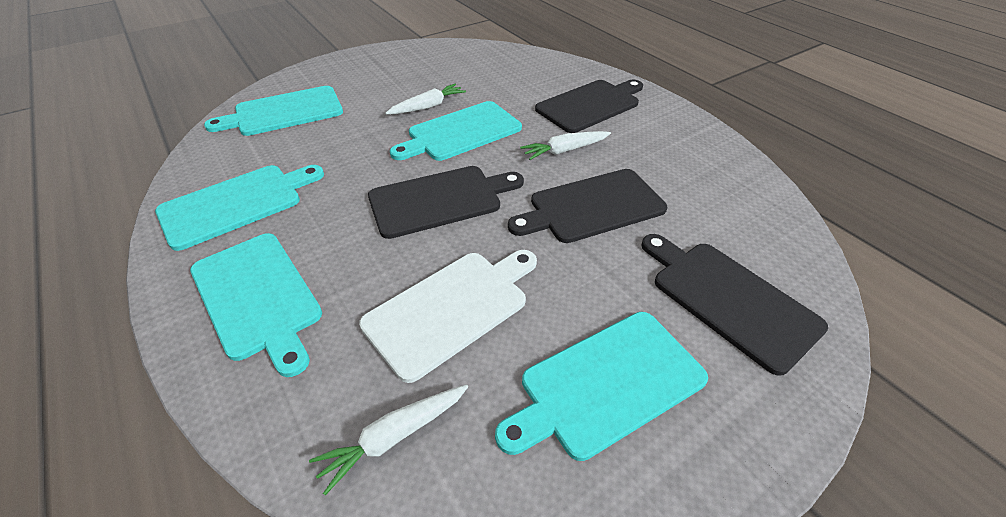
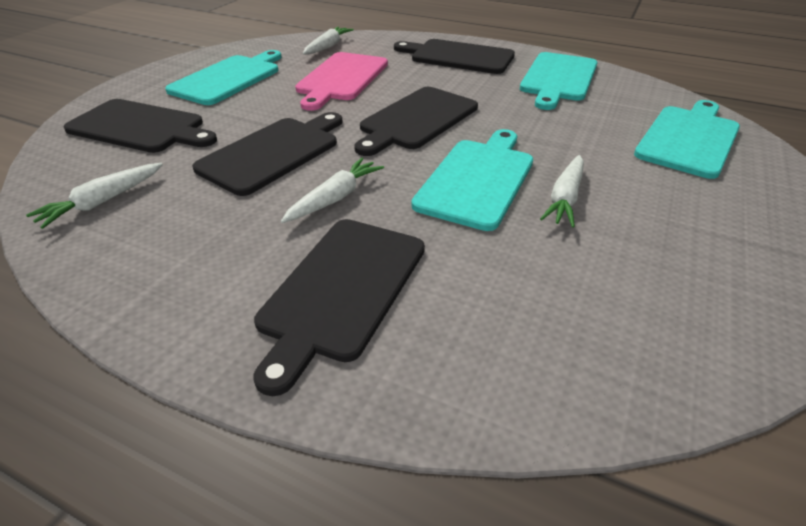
camera: 150 degrees right, 5 degrees down
(257, 297) = (458, 56): turquoise cutting board -> black cutting board
(451, 308) = (341, 78): white cutting board -> pink cutting board
(739, 203) = (103, 202): none -> white carrot

